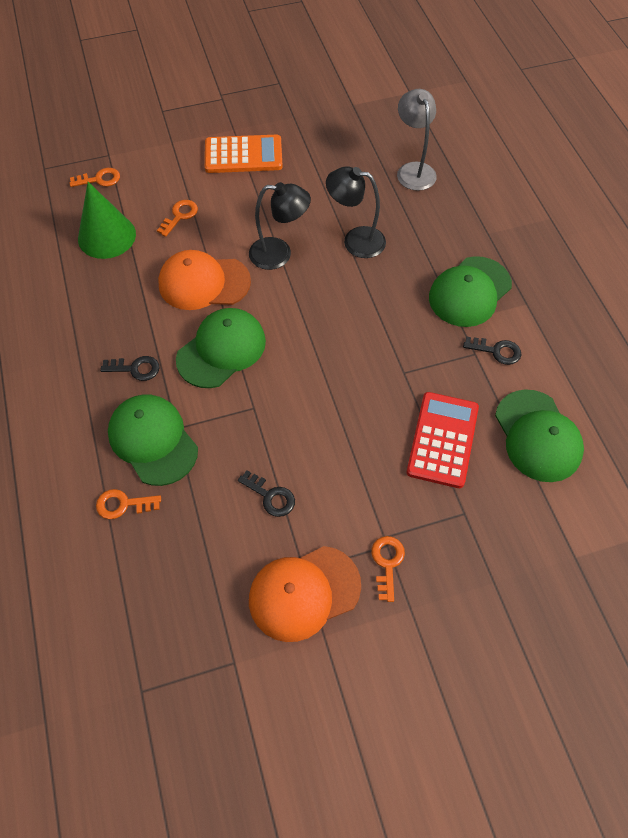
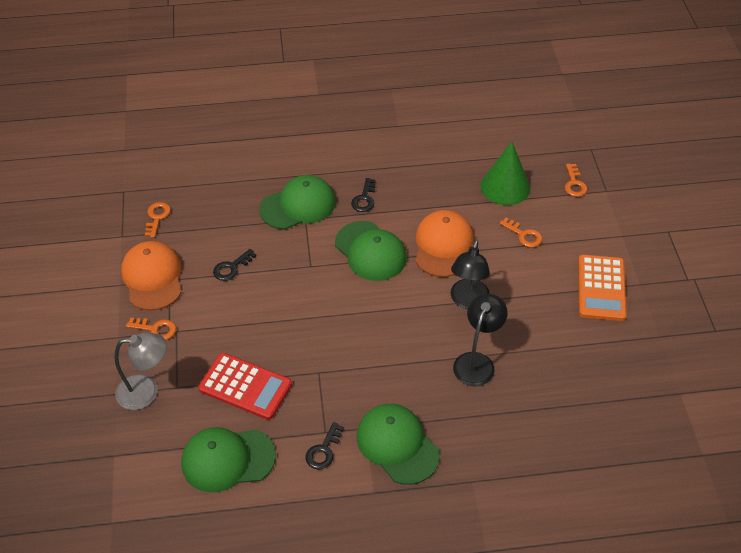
camera: 100 degrees right, 10 degrees down
(123, 504) = (252, 187): orange key -> orange key (157, 217)
(413, 170) = (571, 431): grey lamp -> grey lamp (146, 391)

